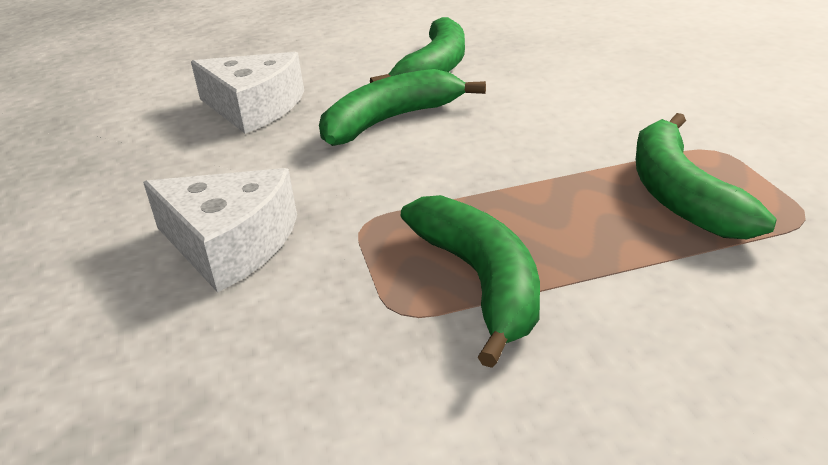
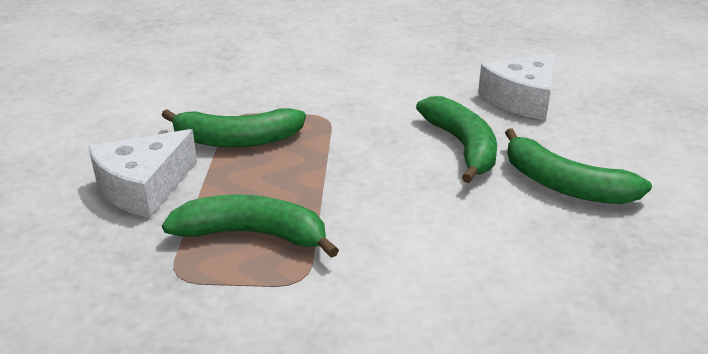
camera: 105 degrees right, 0 degrees up
(229, 244) = (338, 81): white cheese -> white cheese (144, 187)

